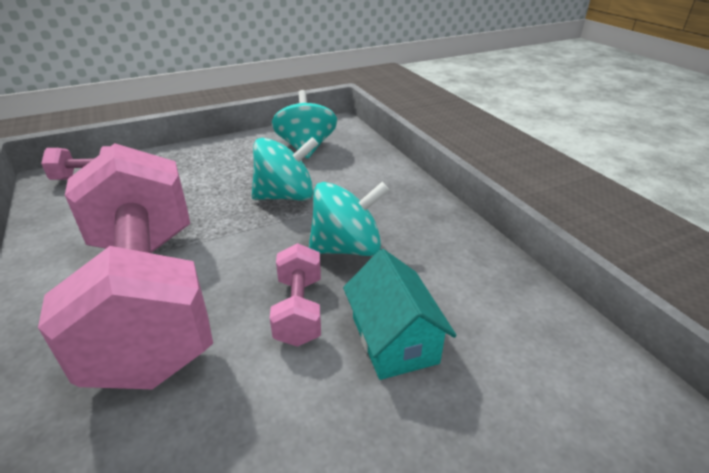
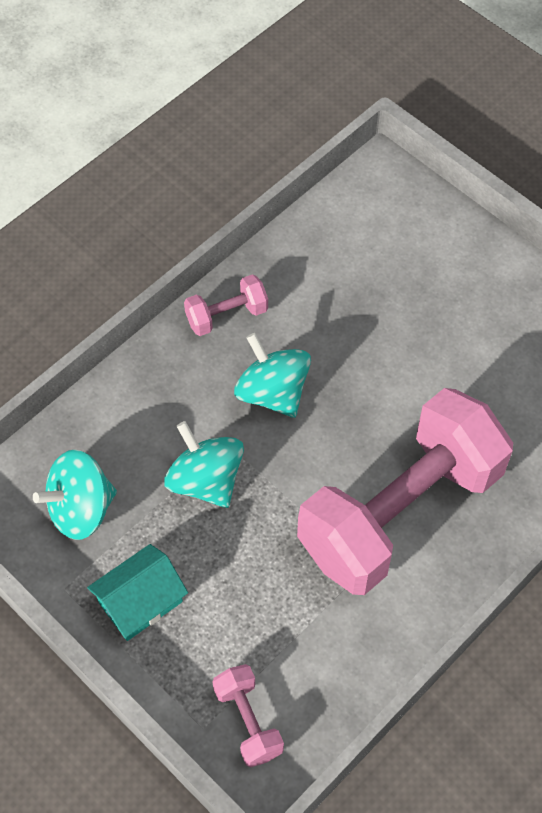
camera: 110 degrees left, 25 degrees up
(299, 310) = (363, 399): pink dumbbell -> pink dumbbell (226, 315)
(394, 339) = (363, 330): turquoise house -> turquoise house (140, 602)

